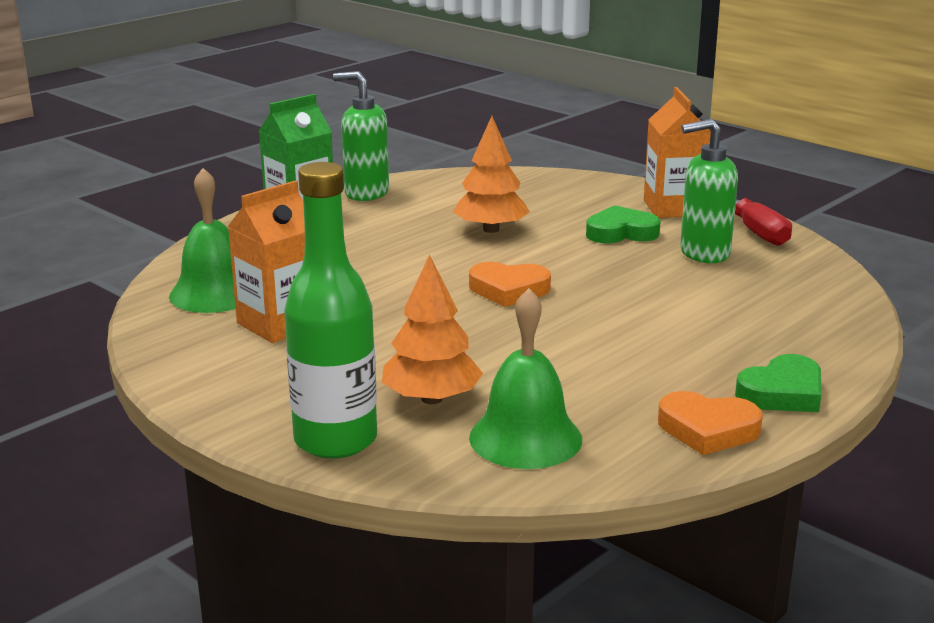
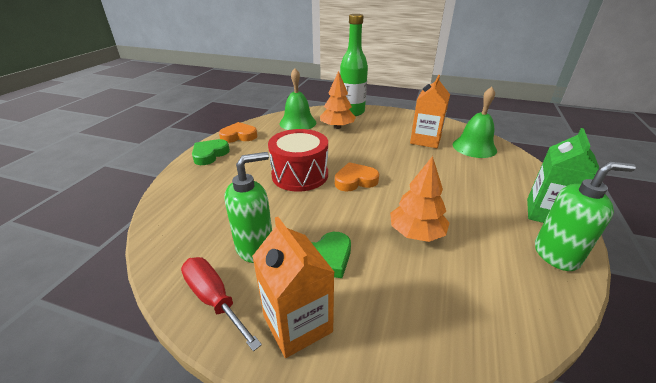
camera: 155 degrees right, 10 degrees up
(599, 316) = (300, 175): none -> red drum

